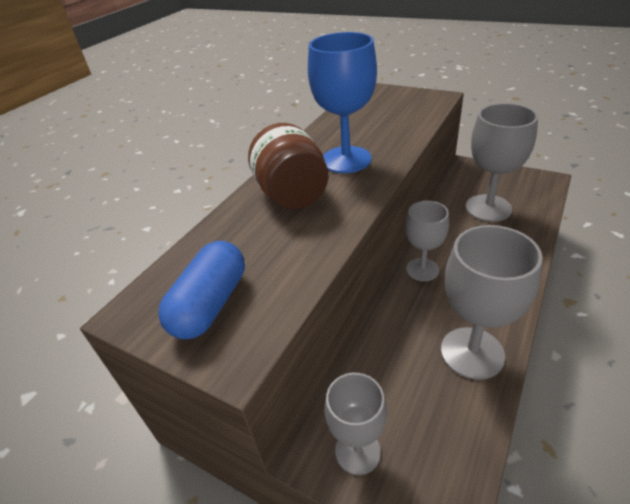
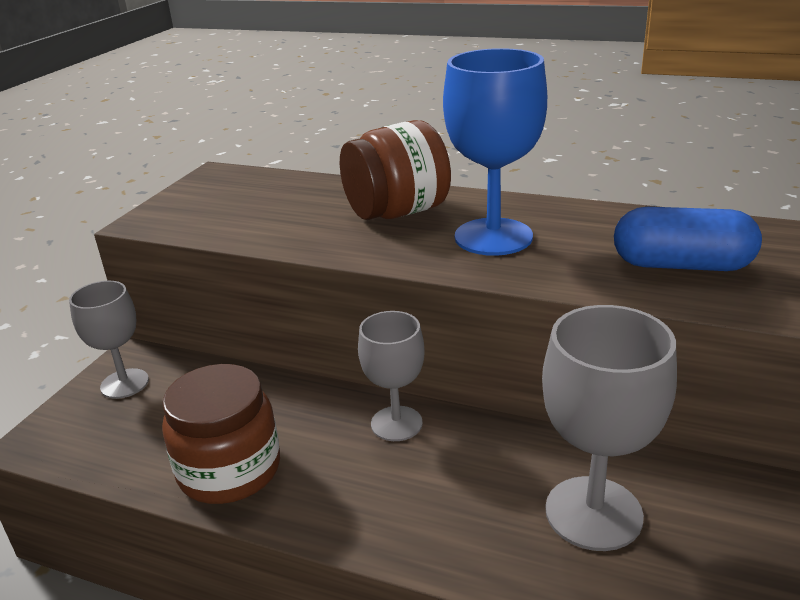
camera: 80 degrees right, 10 degrees down
(210, 304) = (214, 201): blue capsule -> blue capsule (681, 265)
(472, 353) = (229, 470): grey goblet -> brown jar

